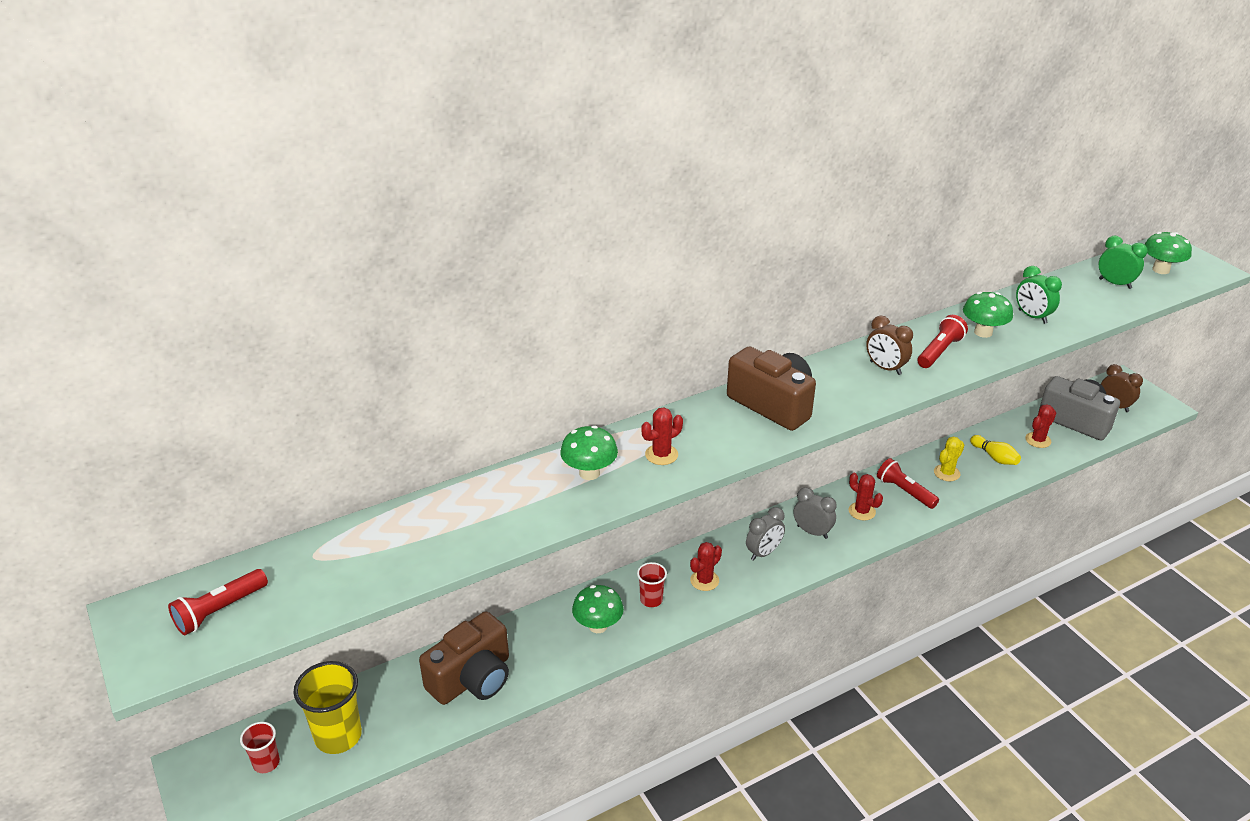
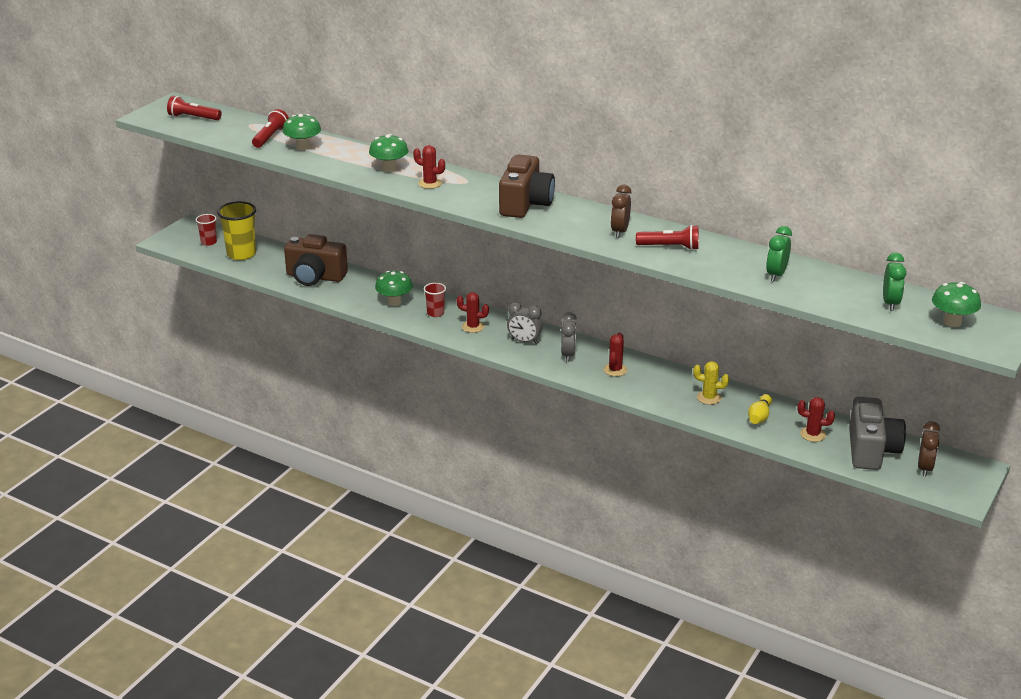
camera: 60 degrees right, 5 degrees down
(904, 491) = (661, 383): red flashlight -> red flashlight (270, 137)
(983, 332) = (722, 259): green mushroom -> green mushroom (303, 147)

